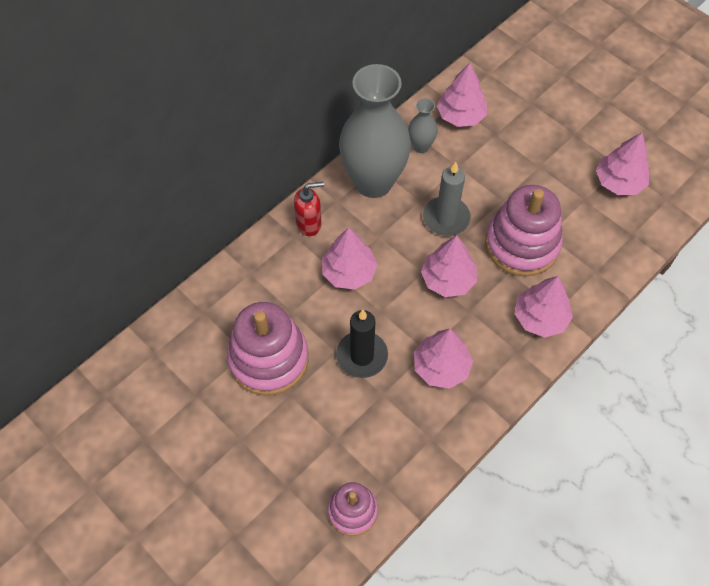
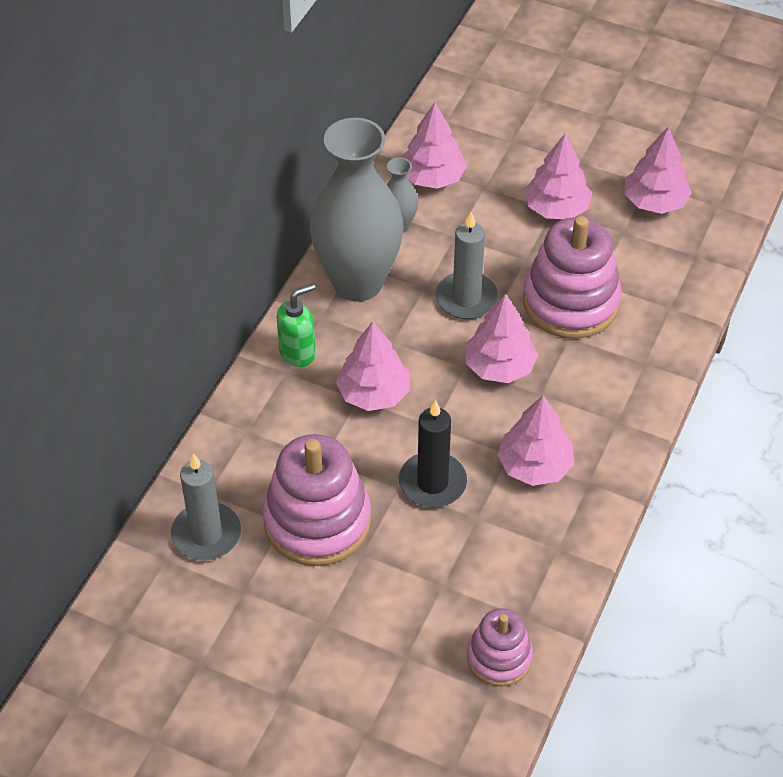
camera: 20 degrees left, 10 degrees down
(189, 343) = (206, 534): none -> grey candle
(309, 224) = (298, 353): red soap dispenser -> green soap dispenser
(540, 318) = (628, 377): pink tree -> pink tree (556, 208)

